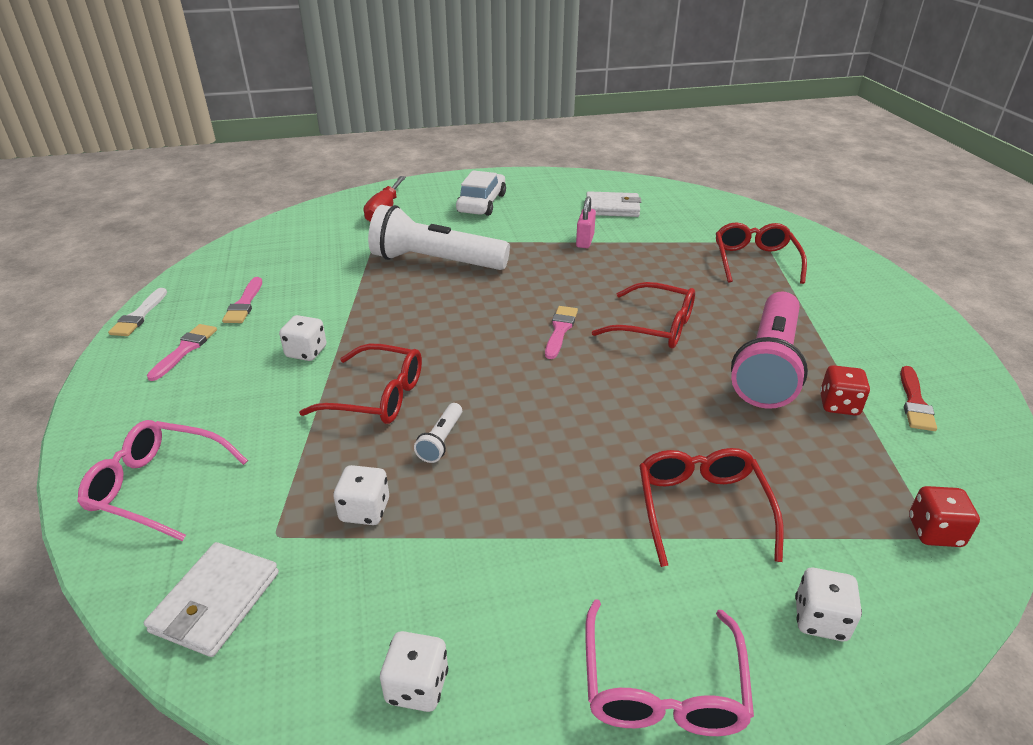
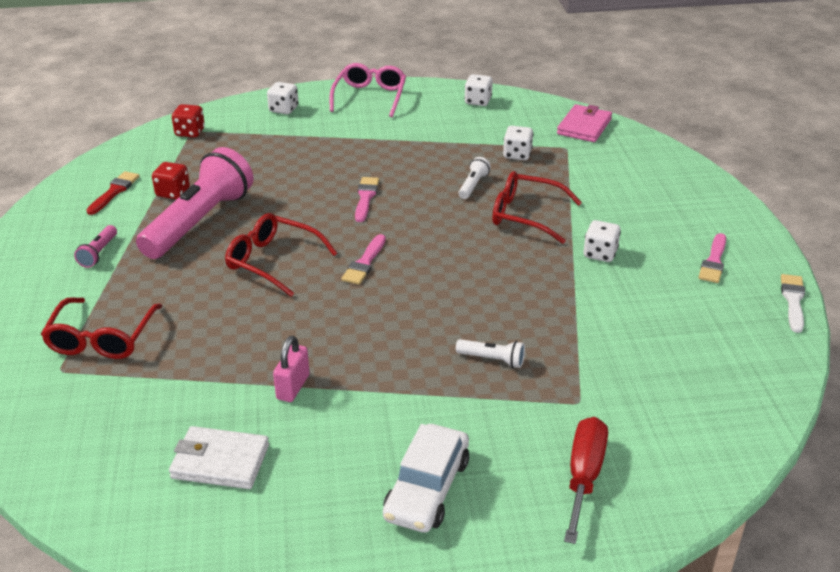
camera: 175 degrees left, 0 degrees up
(157, 486) = (654, 171): pink glasses -> none
(216, 601) = (584, 127): white wallet -> pink wallet
(244, 304) = (692, 309): pink brush -> pink brush (365, 197)
(435, 262) = (492, 360): white flashlight -> white flashlight, size x0.40
(701, 508) = (314, 147): red glasses -> none
(839, 326) = (99, 253): none -> pink flashlight

